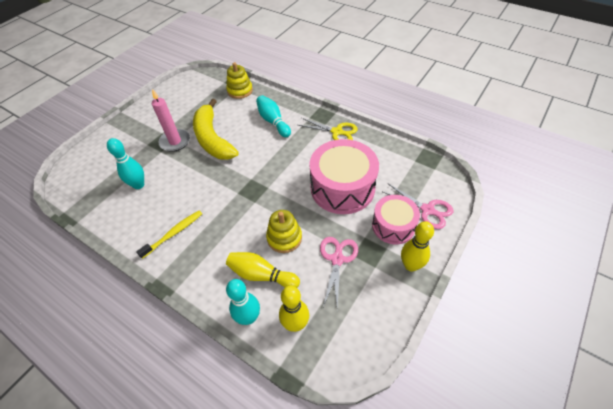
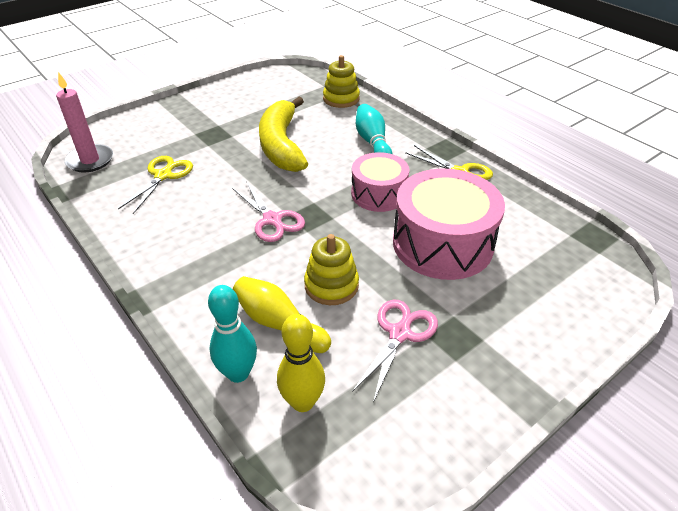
camera: 15 degrees right, 10 degrees down
(138, 185) = (163, 175): turquoise bowling pin -> yellow scissors
(174, 233) = (182, 241): yellow toothbrush -> none
(175, 141) = (231, 138): pink candle -> pink candle (90, 160)
(393, 226) = (505, 312): pink drum -> pink drum (378, 194)
(410, 265) = (515, 374): yellow bowling pin -> none
(427, 210) = (569, 305): pink scissors -> pink scissors (272, 220)

